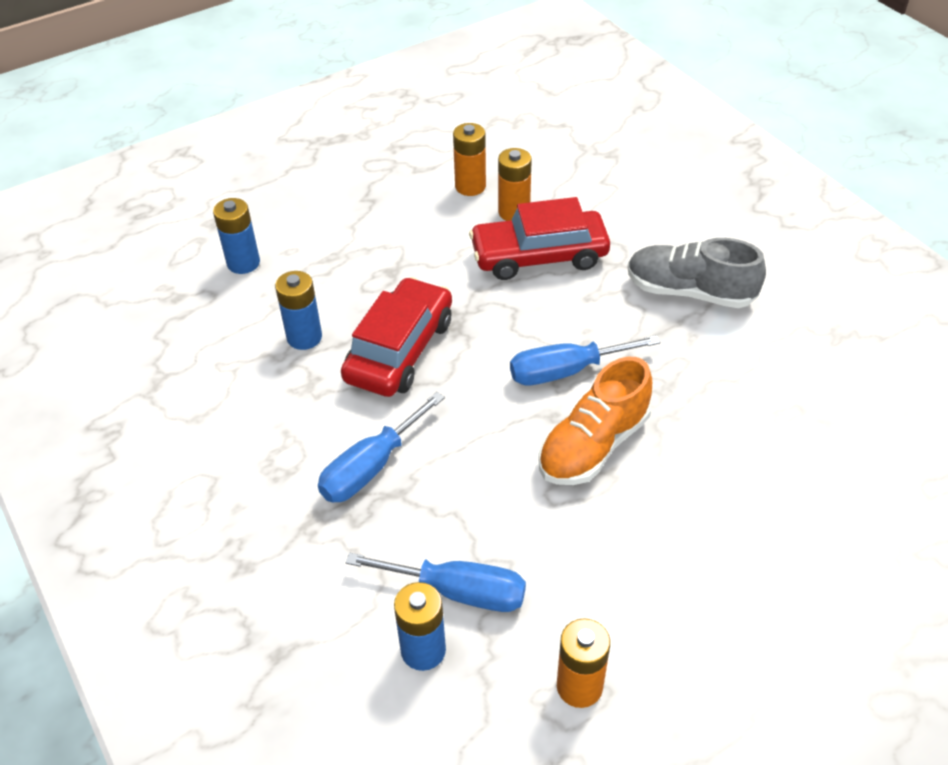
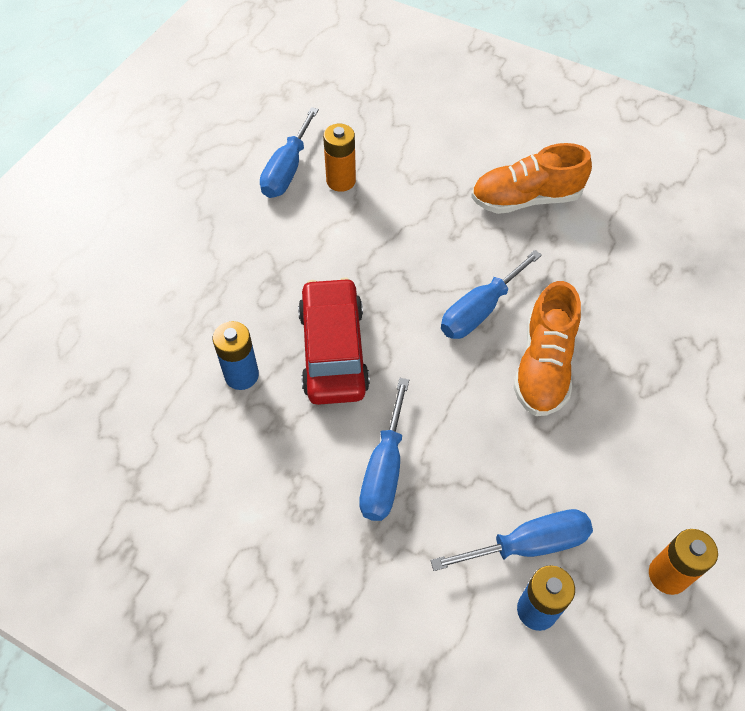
camera: 30 degrees left, 10 degrees up
(243, 263) = (132, 326): blue battery -> none
(470, 186) = (287, 170): orange battery -> blue screwdriver
(539, 256) = (389, 213): red car -> none
(690, 292) = (526, 199): grey shoe -> orange shoe

